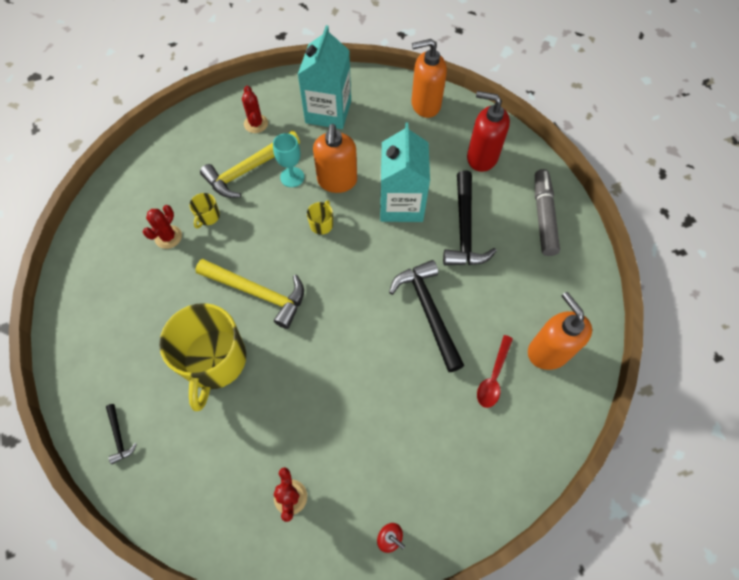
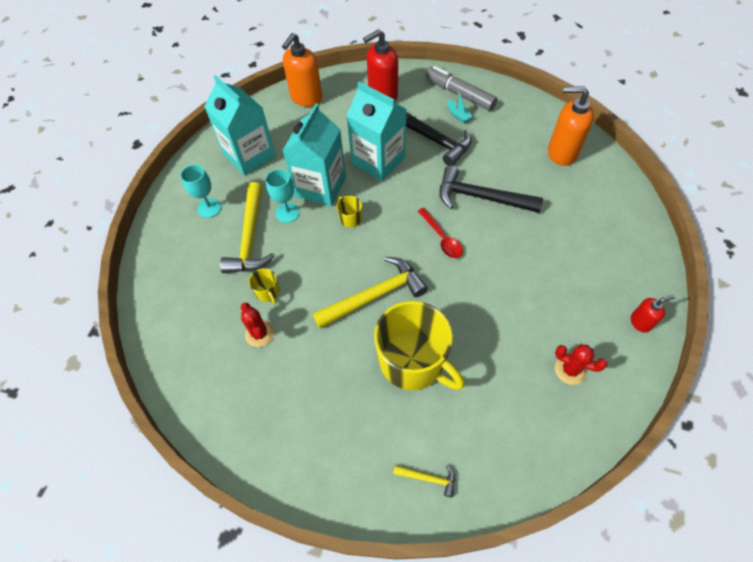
camera: 50 degrees left, 5 degrees down
(119, 436) = (428, 478): black hammer -> yellow hammer
(256, 124) = (209, 208): red cactus -> turquoise goblet
(337, 181) = (320, 187): orange soap dispenser -> turquoise carton
(493, 377) = (559, 192): red spoon -> red spoon (442, 238)
(514, 232) = (458, 115): none -> turquoise boat

